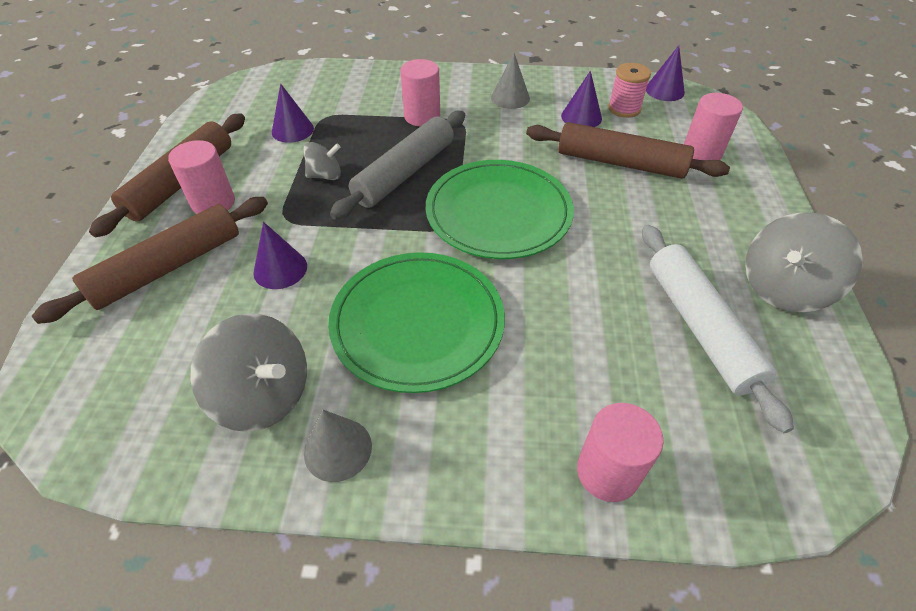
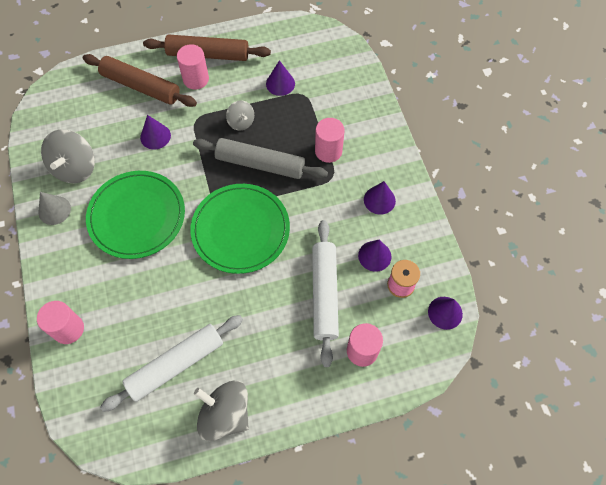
camera: 70 degrees right, 15 degrees up
(510, 98) = (379, 200): grey cone -> purple cone
(620, 163) = (324, 294): brown rolling pin -> white rolling pin

